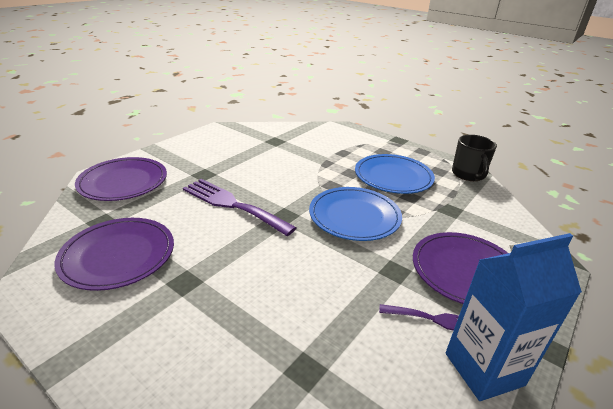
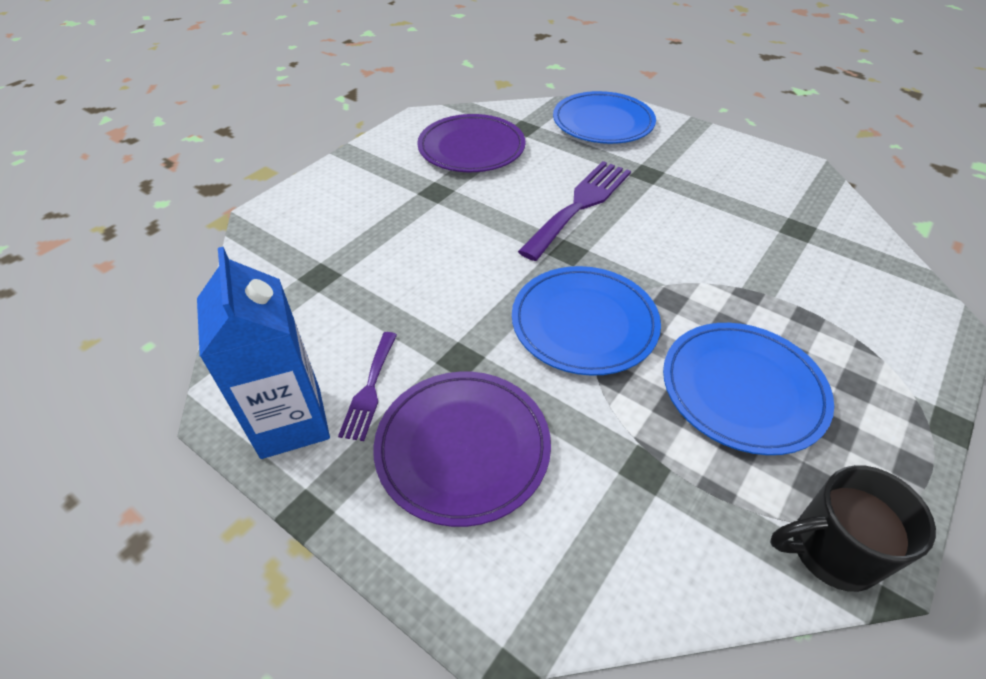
camera: 90 degrees right, 15 degrees up
(123, 182) = (603, 122): purple plate -> blue plate

